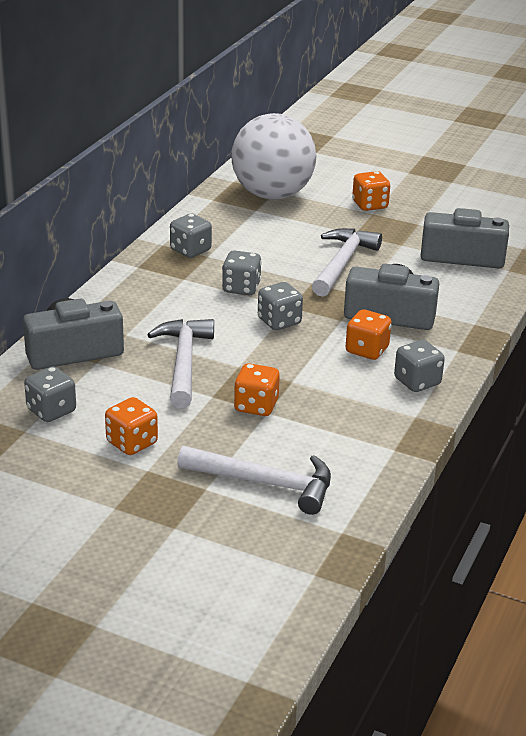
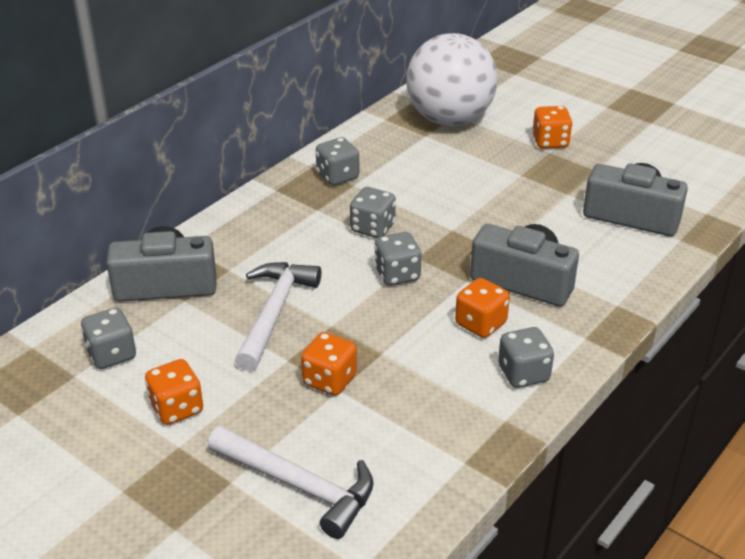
camera: 15 degrees right, 5 degrees up
(342, 263) = (493, 210): white hammer -> none

